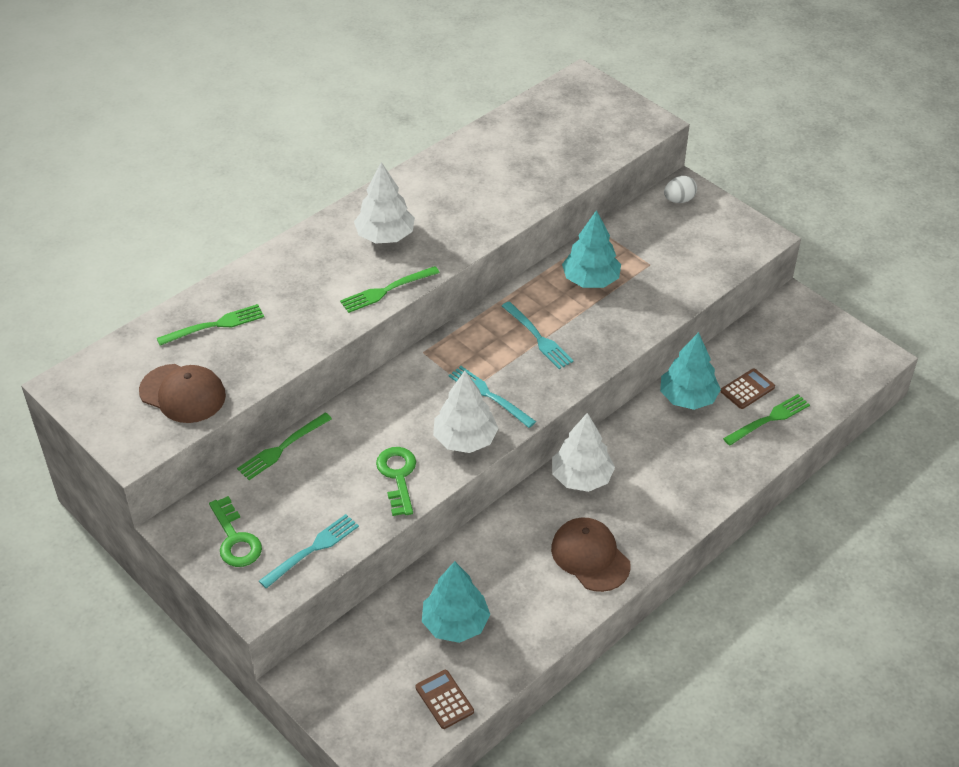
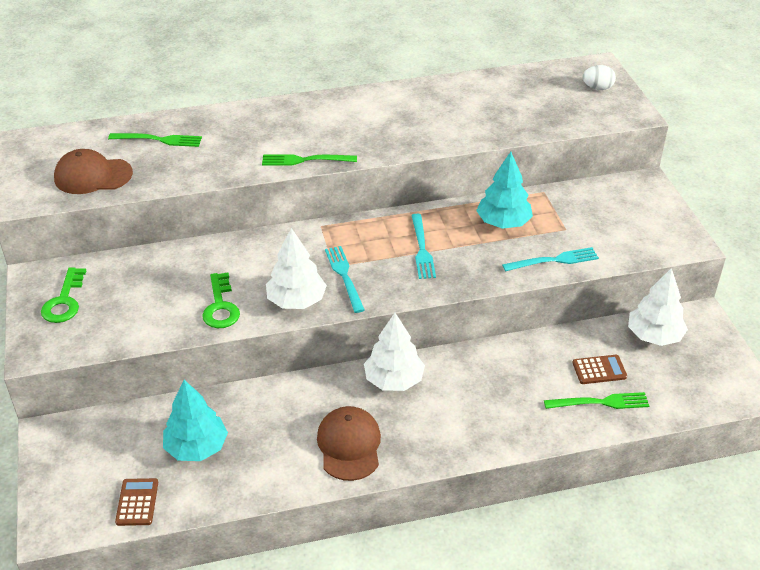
camera: 30 degrees right, 5 degrees down
(182, 394) = (93, 176): brown cap -> brown cap turned 120 degrees clockwise
(282, 448) = (155, 252): green fork -> none
(313, 549) = (111, 332): turquoise fork -> turquoise fork (554, 260)
(385, 236) = (339, 123): white tree -> white tree (654, 336)
(398, 476) = (220, 306): green key -> green key turned 150 degrees clockwise
(679, 200) = (632, 190): white egg -> white egg (597, 88)
(688, 398) = (538, 355): turquoise tree -> none

